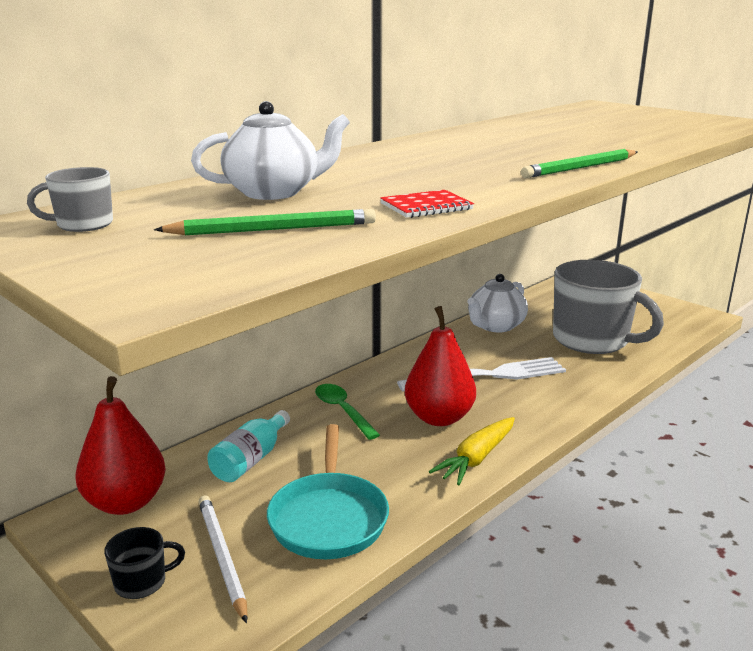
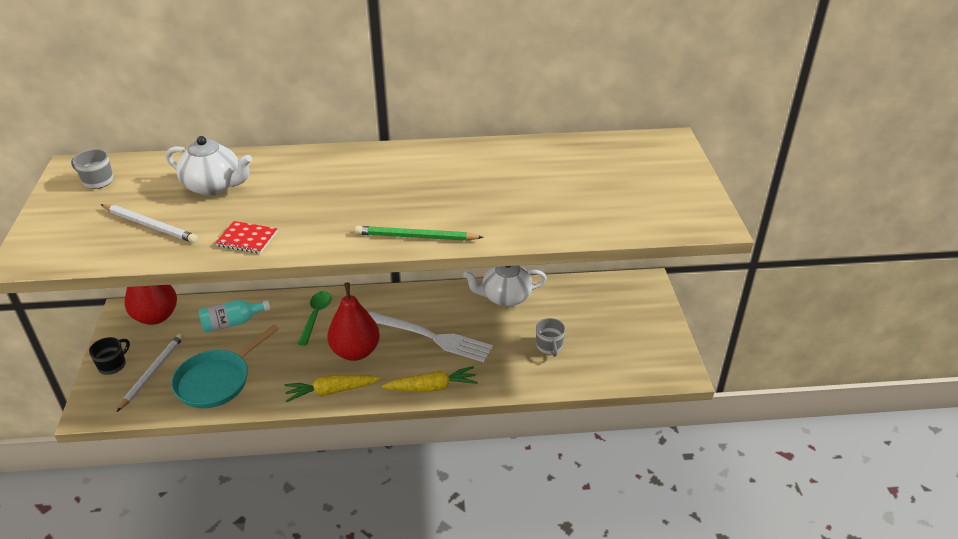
camera: 40 degrees right, 15 degrees up
(142, 582) = (113, 365): black mug -> black mug turned 75 degrees counterclockwise
(273, 229) = (150, 225): green pencil -> white pencil
(560, 408) = (432, 387): none -> yellow carrot
(592, 340) = (549, 346): grey mug -> grey mug, size x0.41

